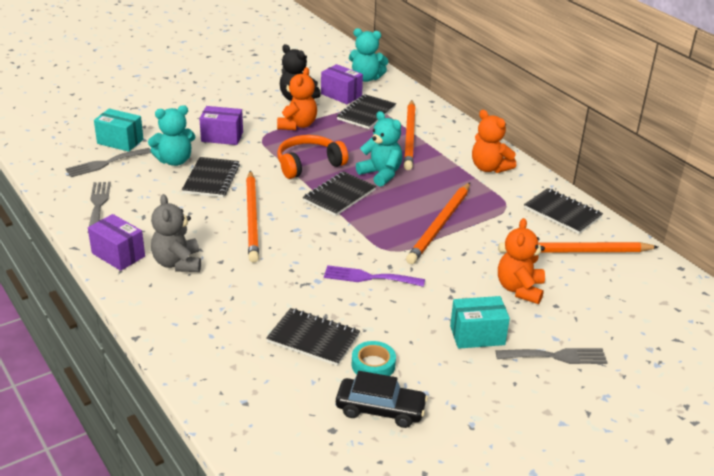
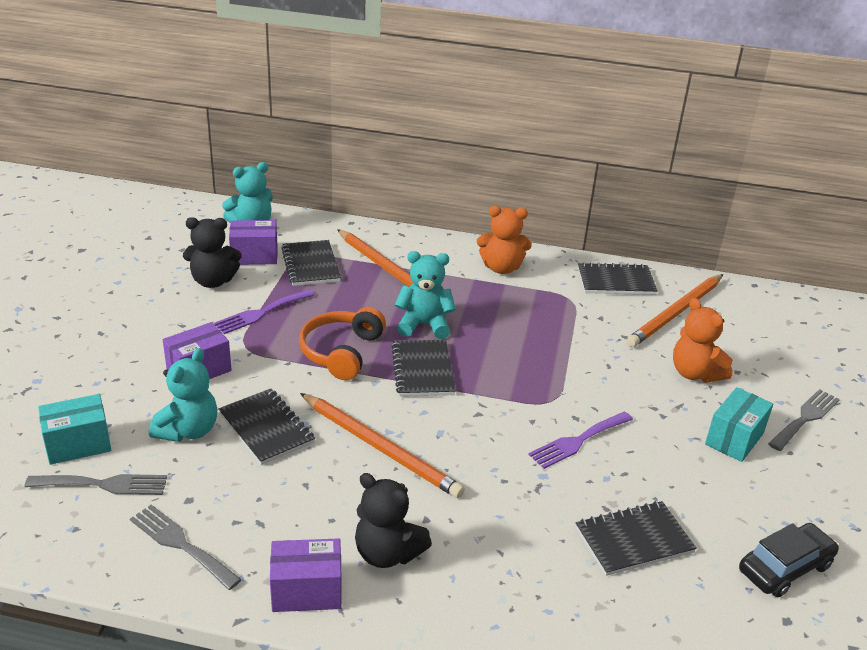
camera: 45 degrees left, 0 degrees up
(105, 163) = (104, 484): grey fork -> grey fork turned 105 degrees counterclockwise
(177, 263) = (387, 553): grey teddy bear -> black teddy bear
(297, 125) = (261, 313): orange teddy bear -> purple fork
(373, 365) = (714, 528): turquoise tape -> none
(440, 225) = (550, 349): orange pencil -> none

